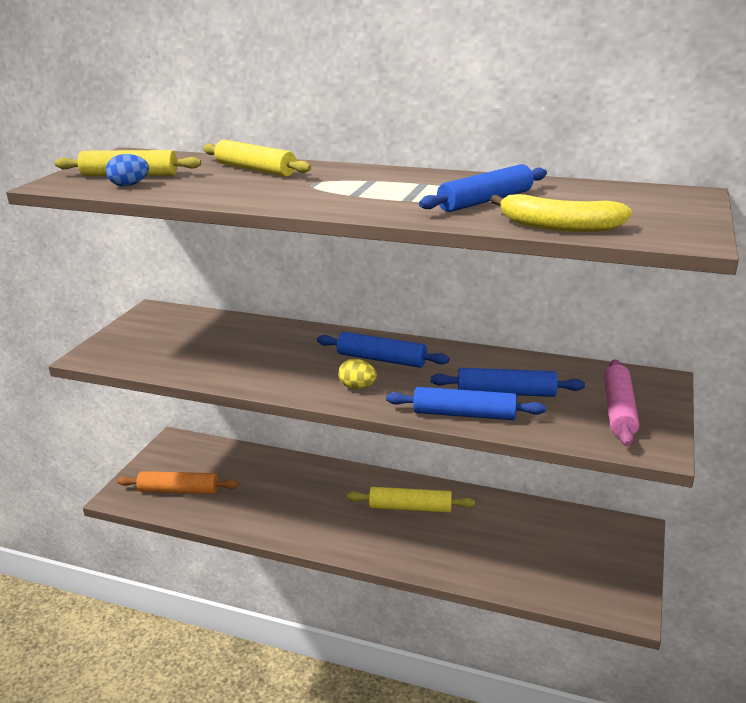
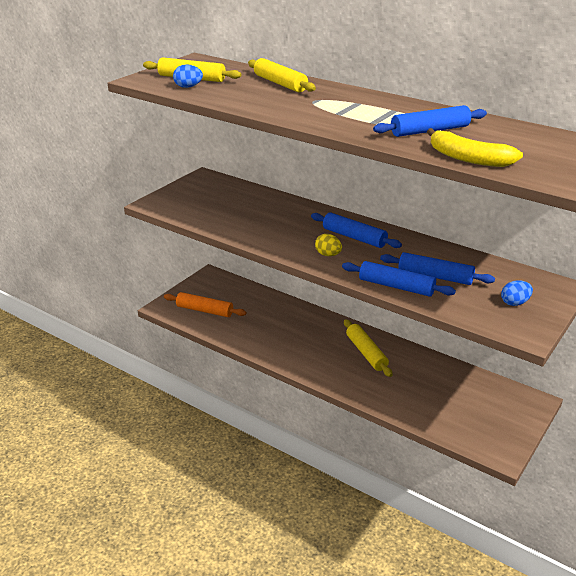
camera: 15 degrees right, 5 degrees up
(410, 508) = (366, 353): yellow rolling pin -> yellow rolling pin turned 45 degrees clockwise
(619, 410) = (514, 303): pink rolling pin -> blue egg

